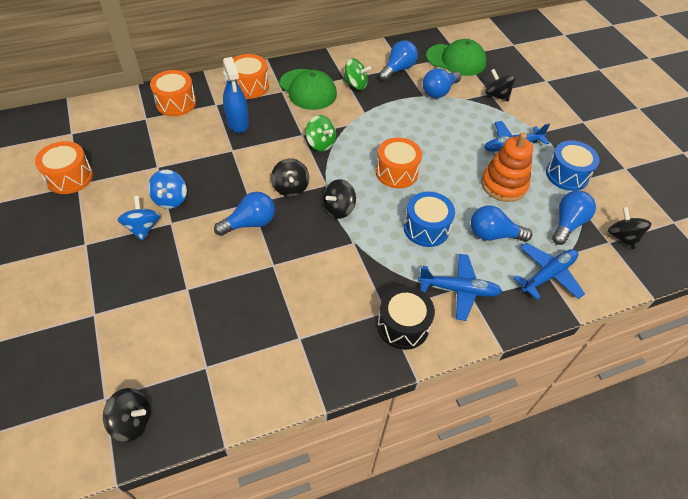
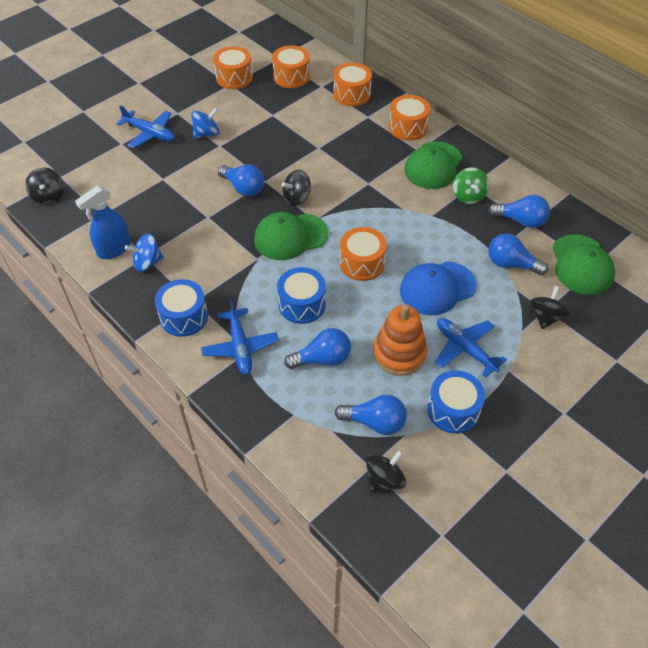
camera: 70 degrees right, 0 degrees up
(111, 134) = (291, 76): none -> orange drum
(170, 199) = (243, 135): blue spinning top -> blue spinning top (147, 262)
(238, 123) = (353, 138): blue spray bottle -> blue spray bottle (114, 249)
(320, 143) = (364, 199): green spinning top -> none
(338, 209) = (290, 237): black spinning top -> green cap
(403, 325) = (184, 317): black drum -> blue drum
(445, 138) = (437, 288): none -> blue cap
(493, 235) = (322, 359): blue light bulb -> blue light bulb turned 90 degrees clockwise
(548, 275) = (293, 416): blue plane -> blue plane (150, 133)

